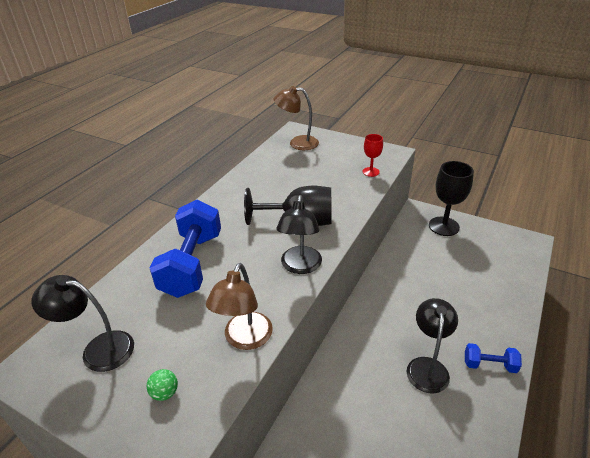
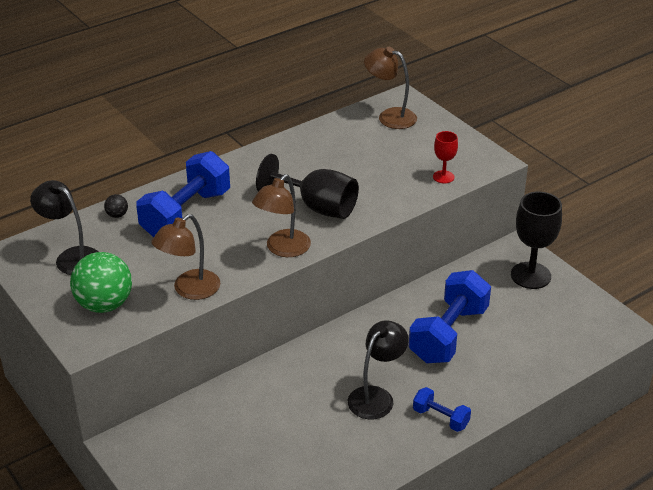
camera: 25 degrees right, 0 degrees up
(125, 287) = (117, 215): none -> black ball
(165, 393) = (104, 305): green ball -> green ball, size x2.34
(300, 266) = (283, 249): black lamp -> brown lamp
(432, 289) = (449, 334): none -> blue dumbbell

